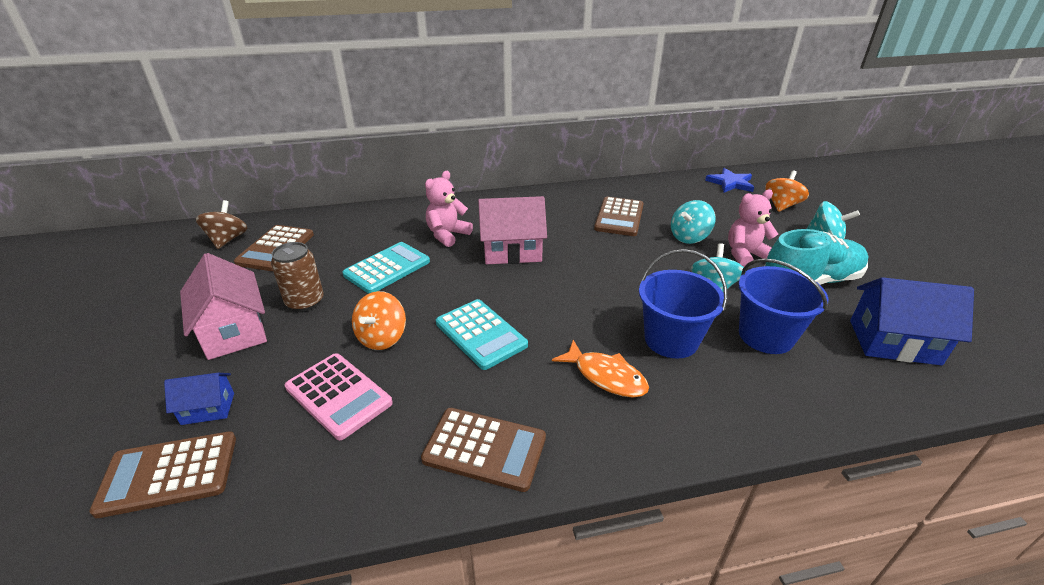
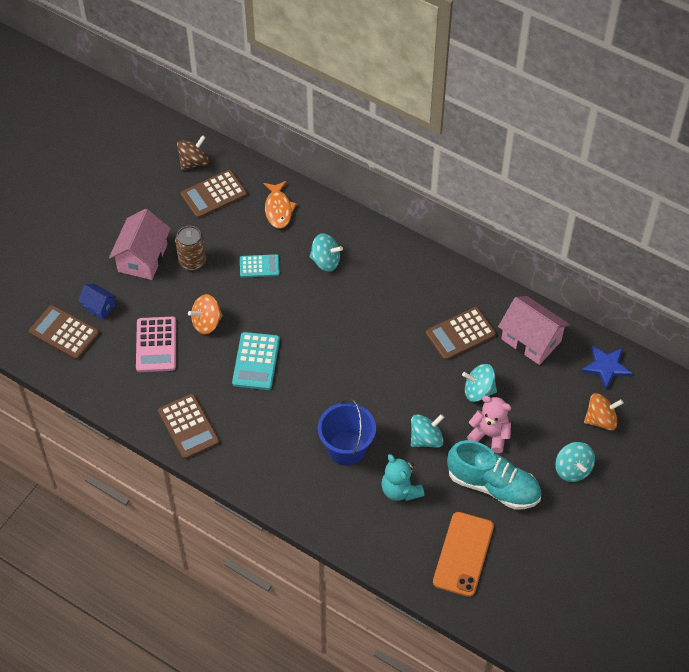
camera: 45 degrees right, 20 degrees up
(387, 268) = (259, 266): turquoise calculator -> turquoise calculator, size x0.65
(447, 235) = (325, 261): pink teddy bear -> turquoise spinning top
(512, 251) = (347, 309): pink house -> pink house (531, 340)
(605, 376) = (284, 439): orange fish -> orange fish (278, 209)
(766, 336) = (400, 490): blue bucket -> turquoise teddy bear
(893, 342) = (463, 554): blue house -> orange phone

